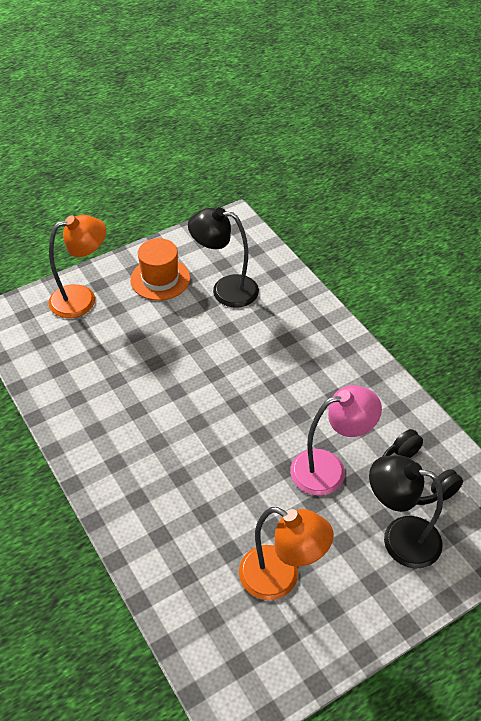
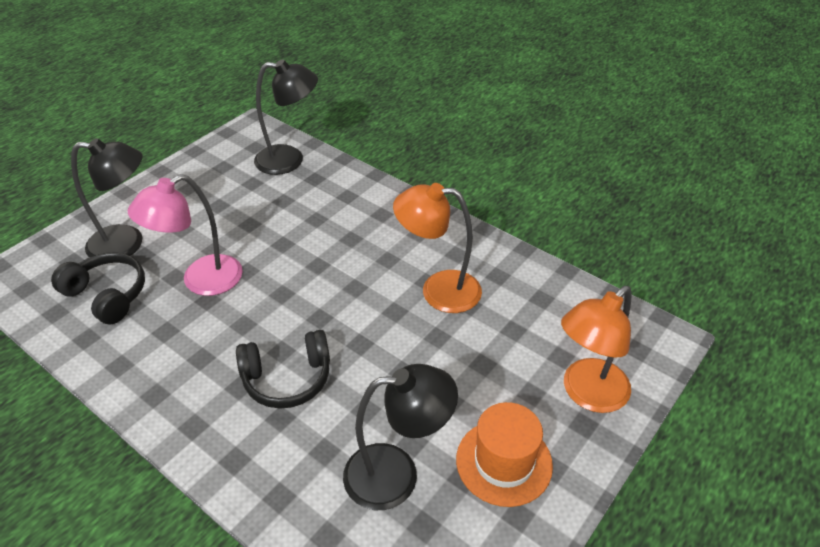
camera: 160 degrees right, 5 degrees down
(203, 620) = (290, 160): none -> black lamp
(275, 363) = (287, 378): none -> black headphones
(280, 578) = (234, 194): orange lamp -> orange lamp (438, 290)

